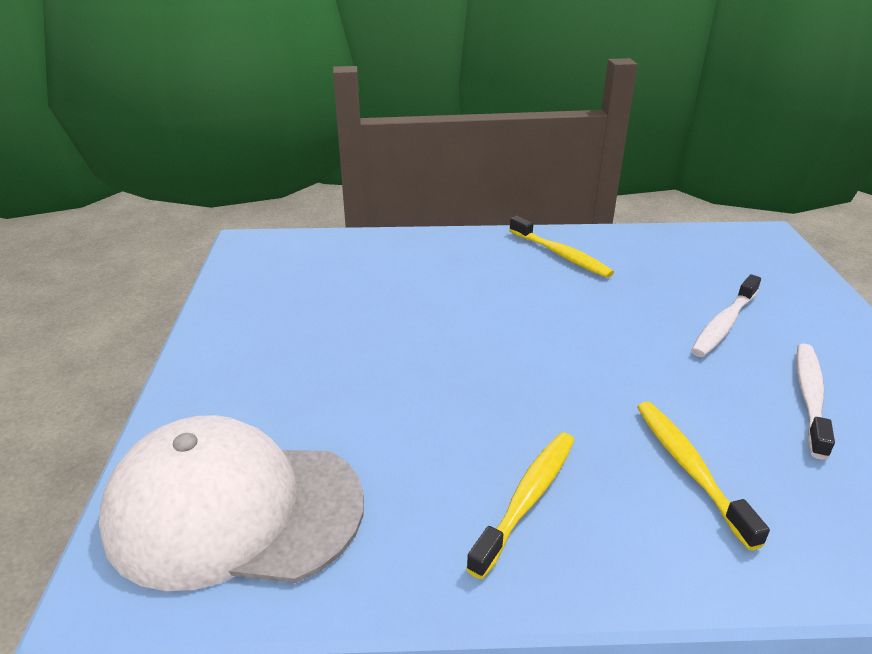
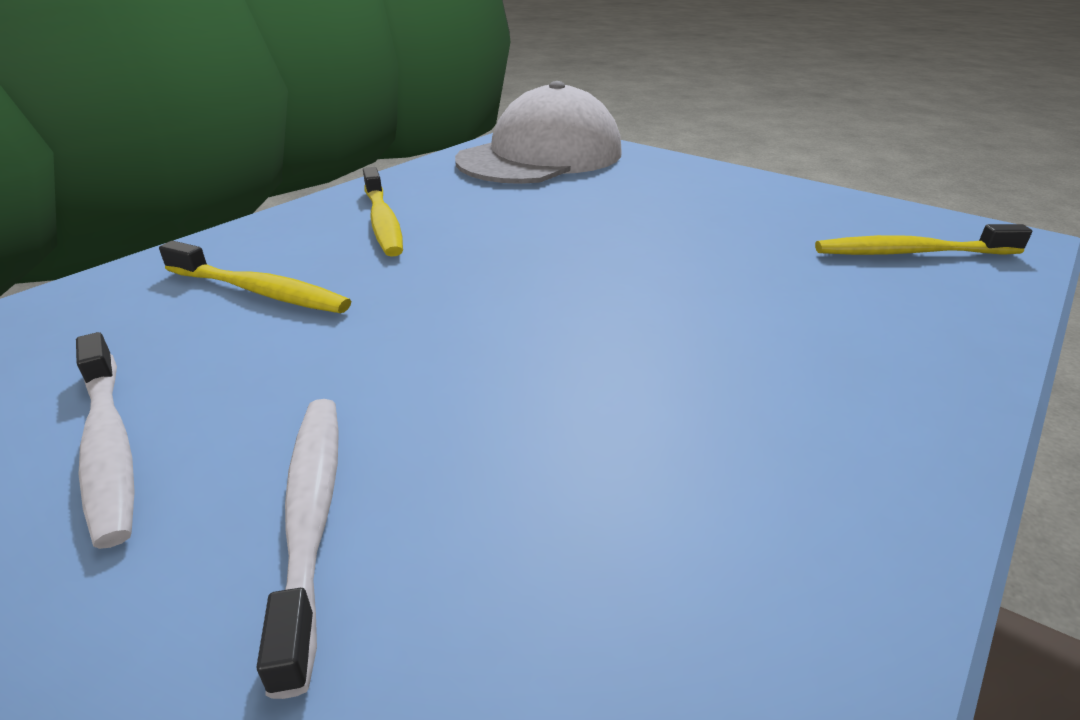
camera: 130 degrees right, 0 degrees up
(561, 255) = (776, 488): yellow toothbrush -> yellow toothbrush (910, 253)

